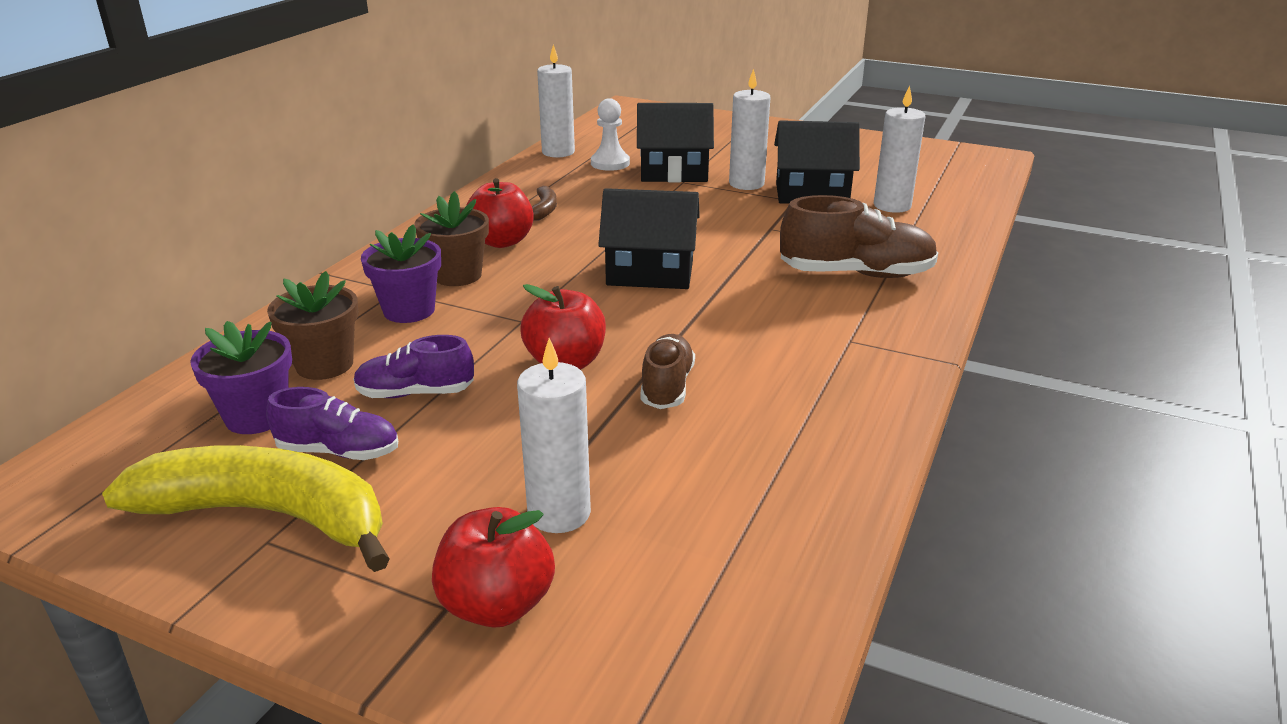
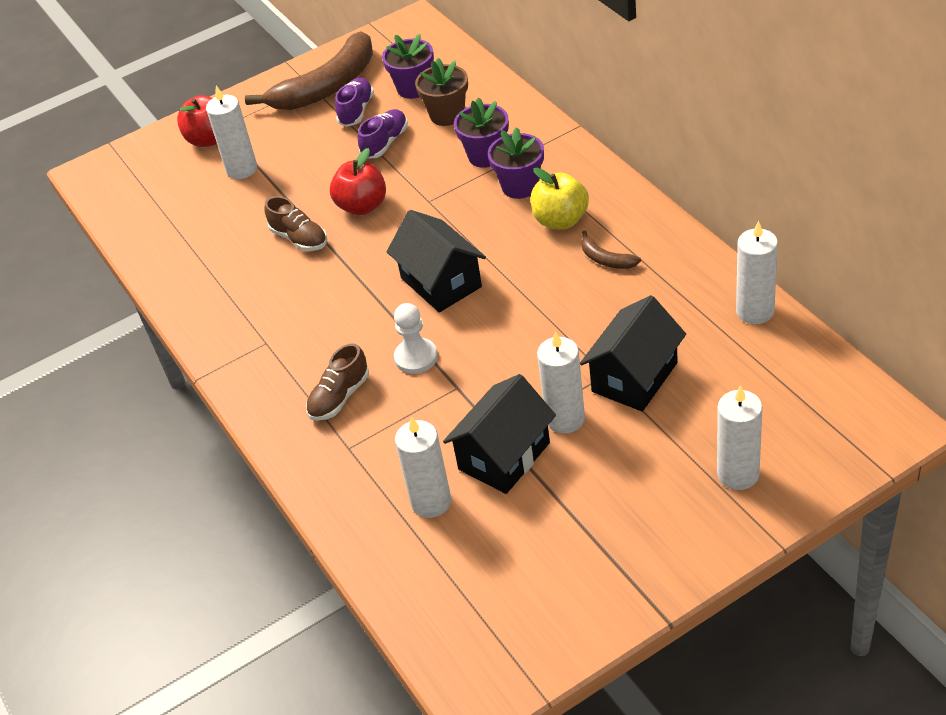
camera: 130 degrees right, 15 degrees up
(269, 515) = (327, 87): yellow banana -> brown banana
(338, 451) = (356, 111): purple shoe -> purple shoe turned 150 degrees clockwise
(457, 275) = (520, 186): brown flower pot -> purple flower pot
(501, 241) = (560, 220): red apple -> yellow apple
(610, 163) = (694, 339): white pawn -> white pawn (416, 357)
(650, 273) = (441, 282): black house -> black house turned 75 degrees counterclockwise
(722, 131) = (738, 474): none -> white candle
(856, 274) = (339, 397): brown shoe -> brown shoe, size x0.62

